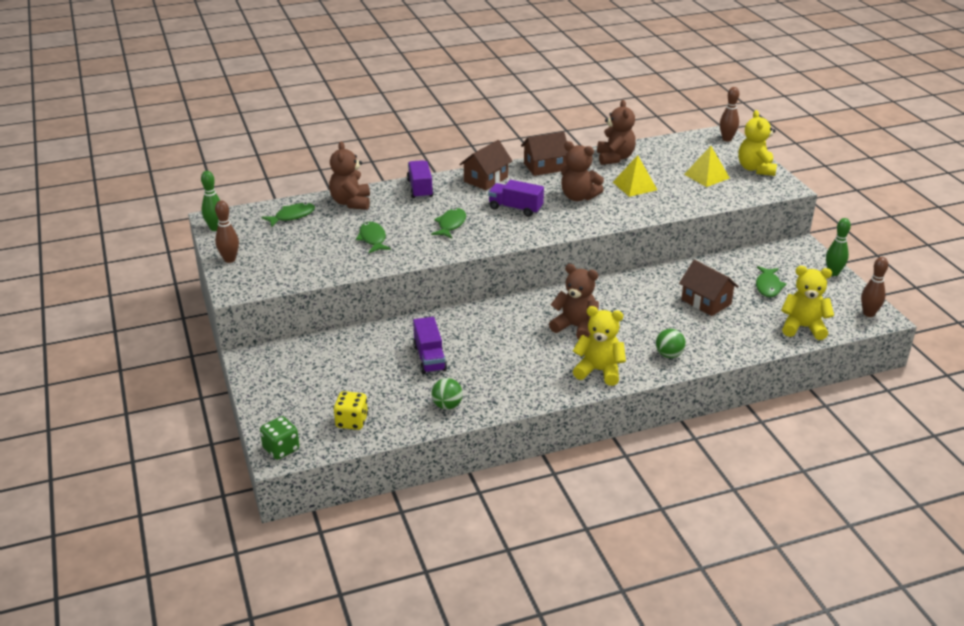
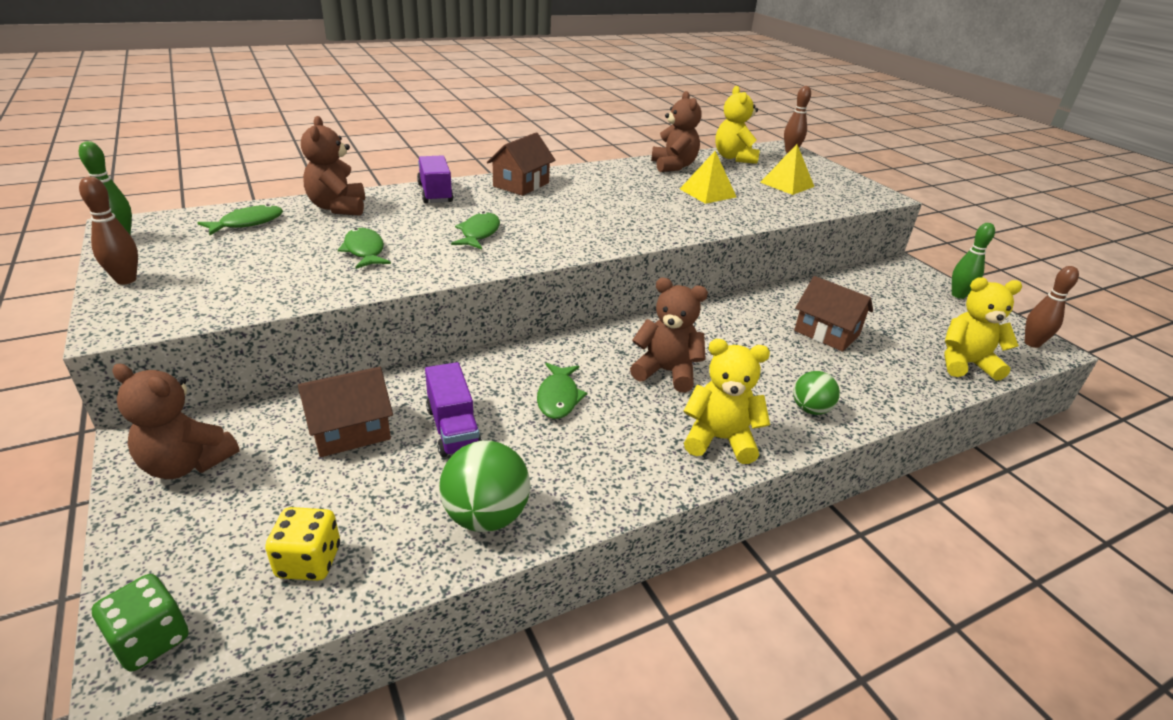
camera: 10 degrees left, 0 degrees up
(447, 405) = (486, 516): green ball -> green ball, size x1.60
(515, 208) = (565, 215): purple truck -> none
(544, 167) = (592, 173): brown house -> brown house (350, 431)
(578, 197) = (643, 203): brown teddy bear -> brown teddy bear (187, 464)
(755, 169) = (838, 178): yellow teddy bear -> yellow teddy bear (734, 158)
(768, 286) = (892, 312): green fish -> green fish (558, 397)

